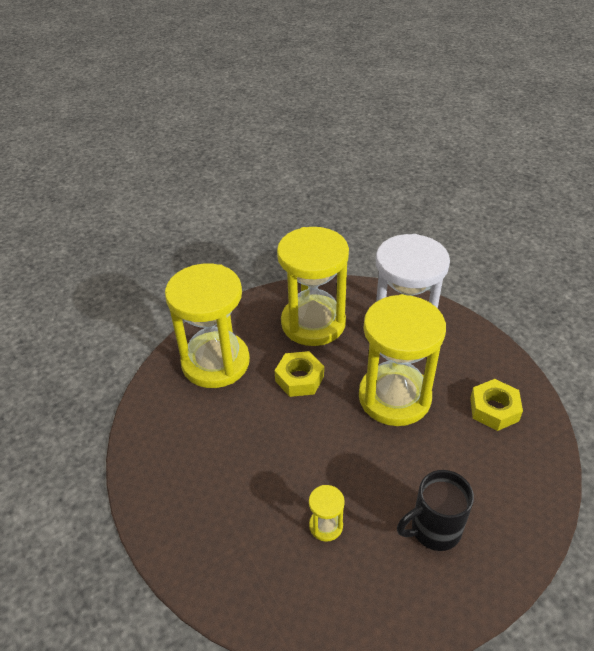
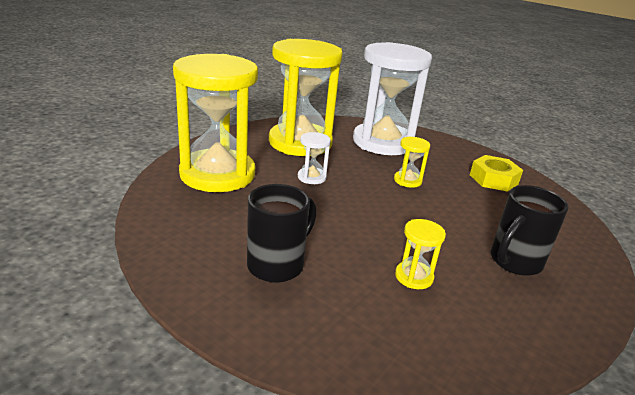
camera: 25 degrees left, 15 degrees down
(218, 486) = (277, 265): none -> black mug
(299, 378) = (311, 177): yellow nut -> white hourglass
(394, 397) = (407, 180): yellow hourglass -> yellow hourglass, size x0.40

